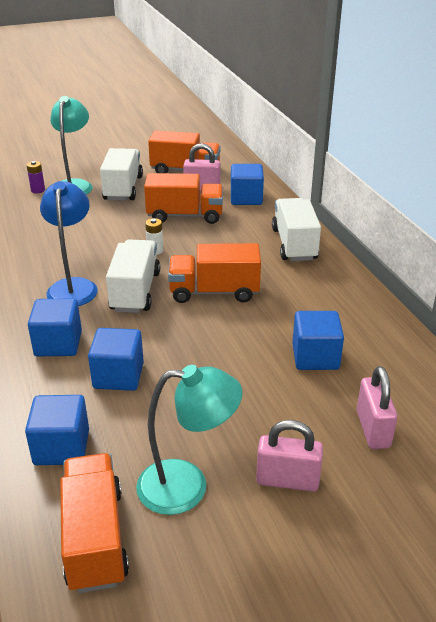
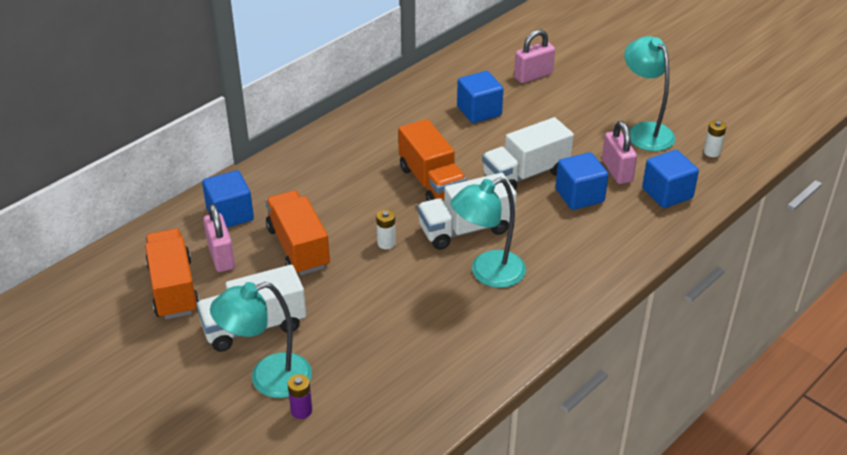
camera: 115 degrees left, 5 degrees up
(58, 344) = (572, 244): blue cube -> none
(73, 286) = (487, 273): blue lamp -> turquoise lamp
(95, 538) = (712, 152): orange truck -> white battery
(287, 480) = (604, 97): pink padlock -> pink padlock (617, 171)
(294, 244) = (316, 157): white truck -> white truck (525, 174)

